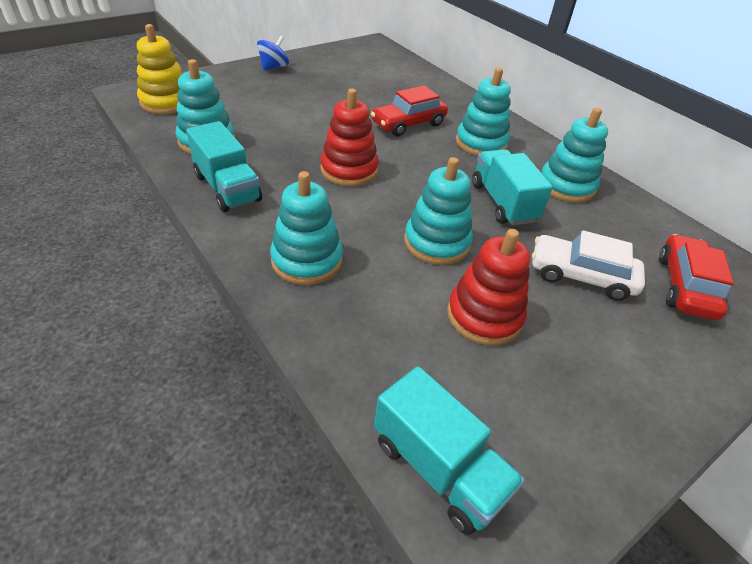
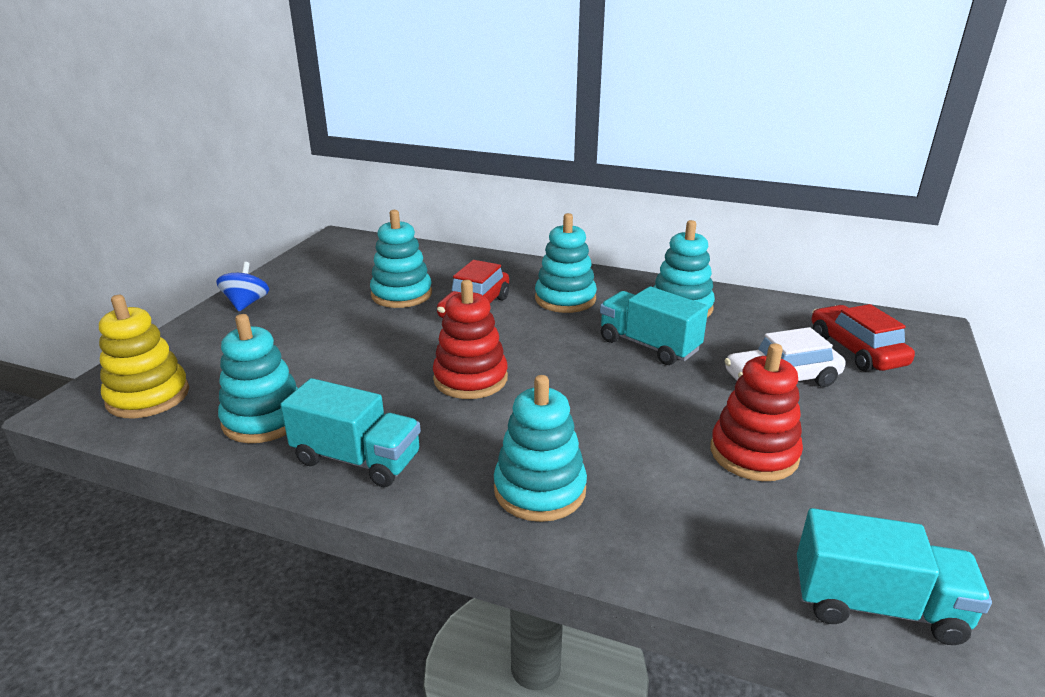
camera: 30 degrees left, 15 degrees down
(436, 243) = (637, 409): turquoise stacking toy -> turquoise stacking toy (401, 294)

